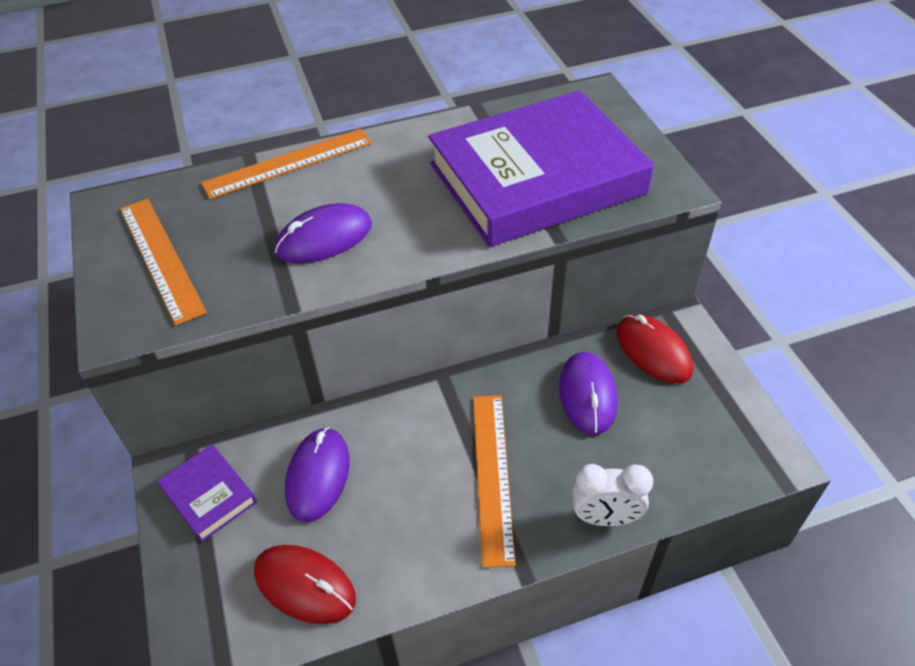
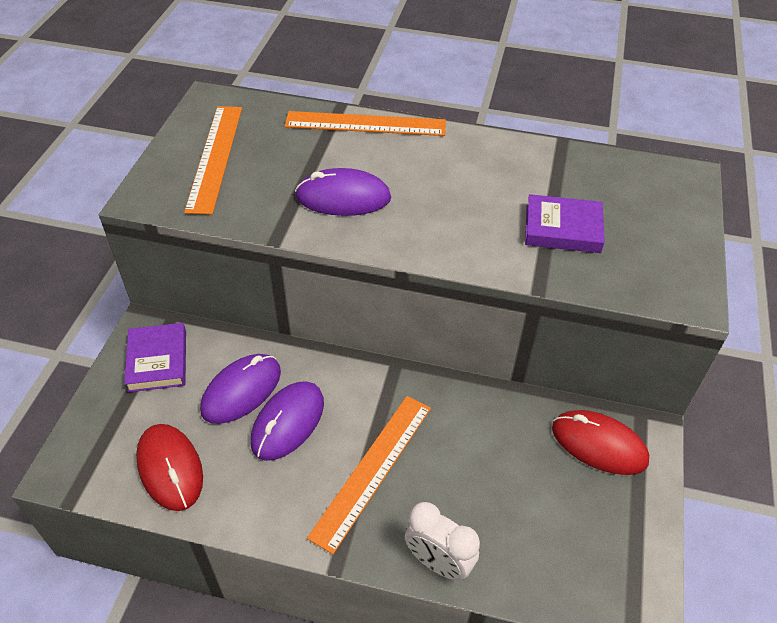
camera: 30 degrees right, 0 degrees up
(536, 178) = (562, 229): purple book -> purple book, size x0.41
(588, 395) = (507, 449): purple mouse -> purple mouse (288, 422)
(653, 351) = (599, 445): red mouse -> red mouse turned 60 degrees counterclockwise

